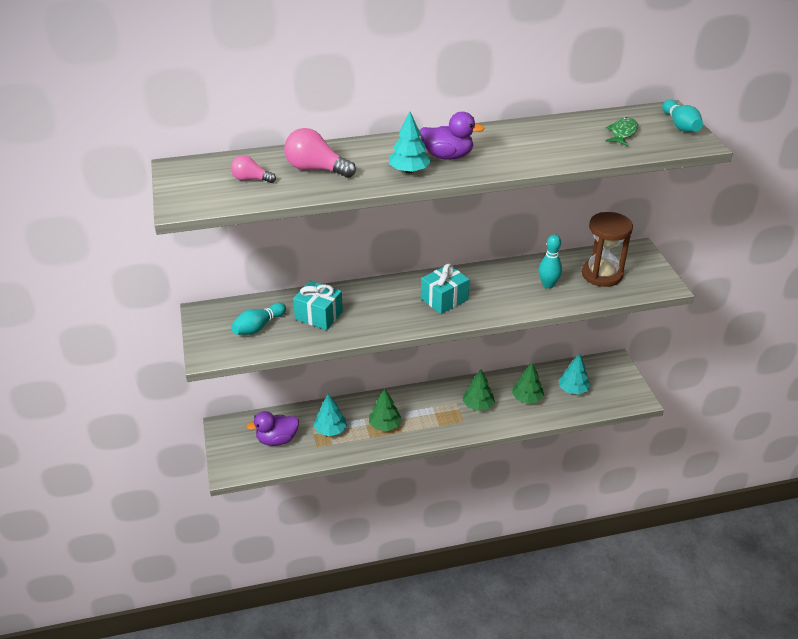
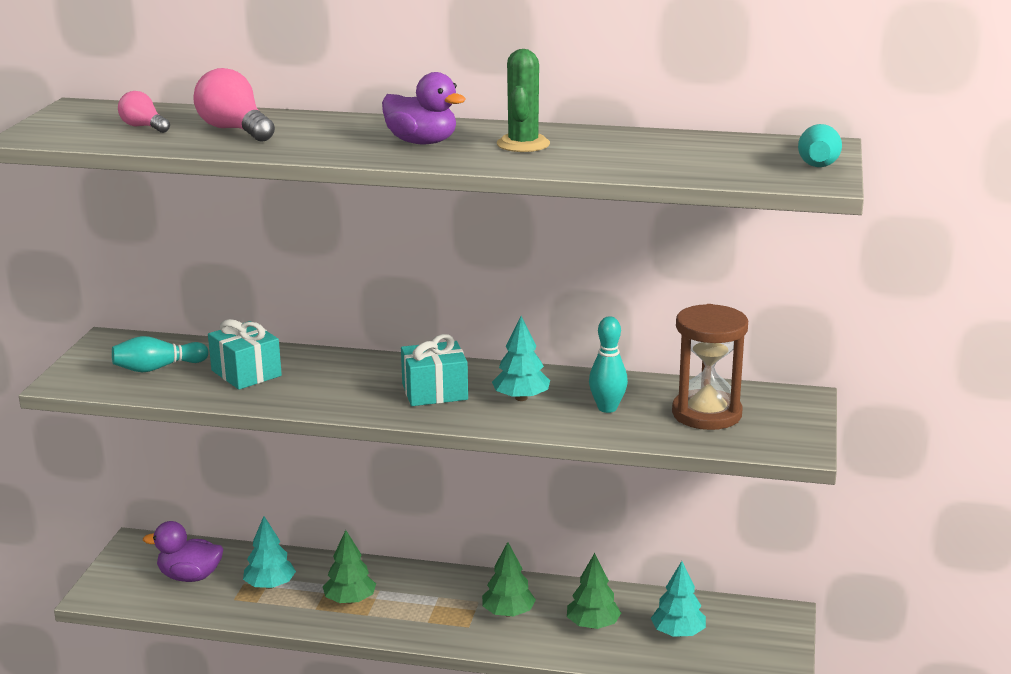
camera: 25 degrees right, 15 degrees down
(409, 171) = (349, 147): turquoise tree -> turquoise tree (521, 398)
(508, 145) = (523, 144): none -> green cactus
(622, 133) = (712, 156): green fish -> none

